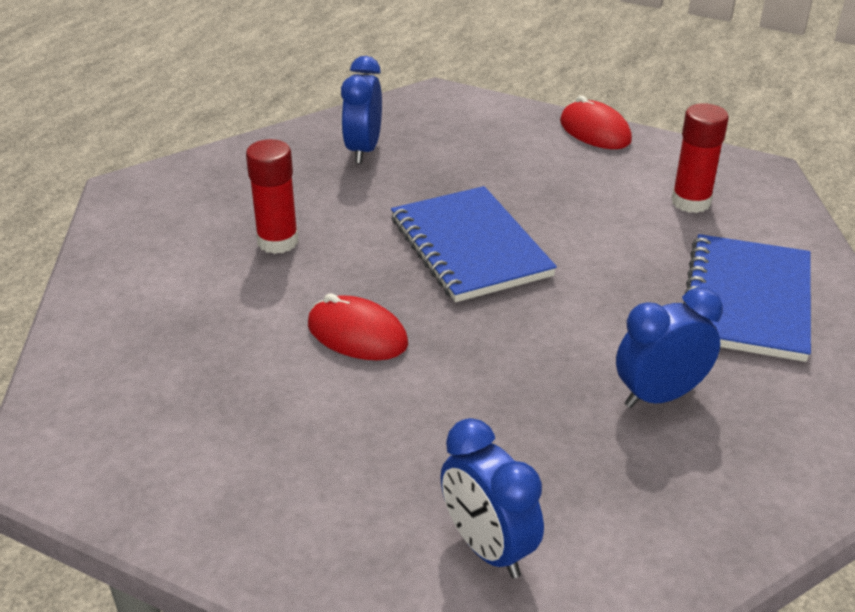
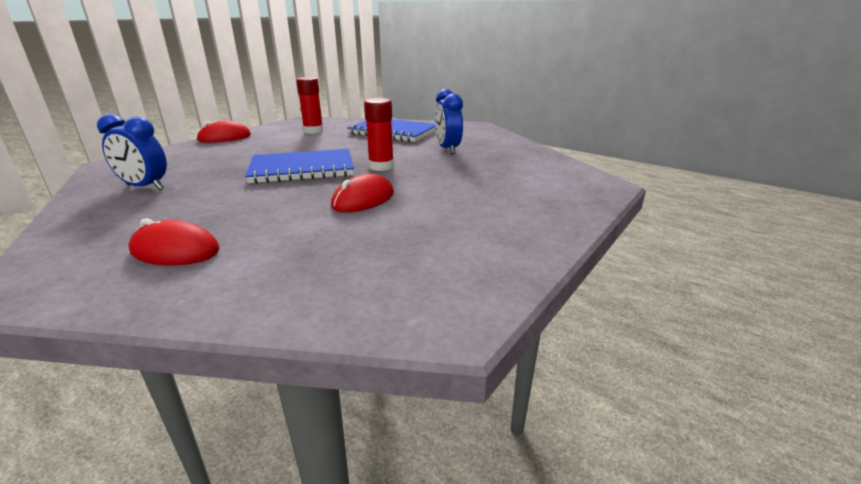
camera: 80 degrees left, 10 degrees down
(196, 235) = (175, 250): none -> red mouse
(278, 242) = (229, 219): red glue stick -> red glue stick (381, 166)
(488, 548) = (539, 183): blue clock -> none

